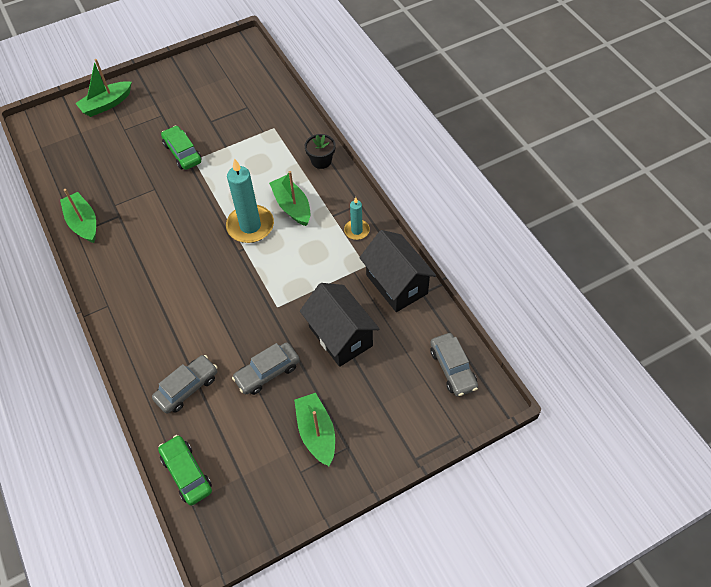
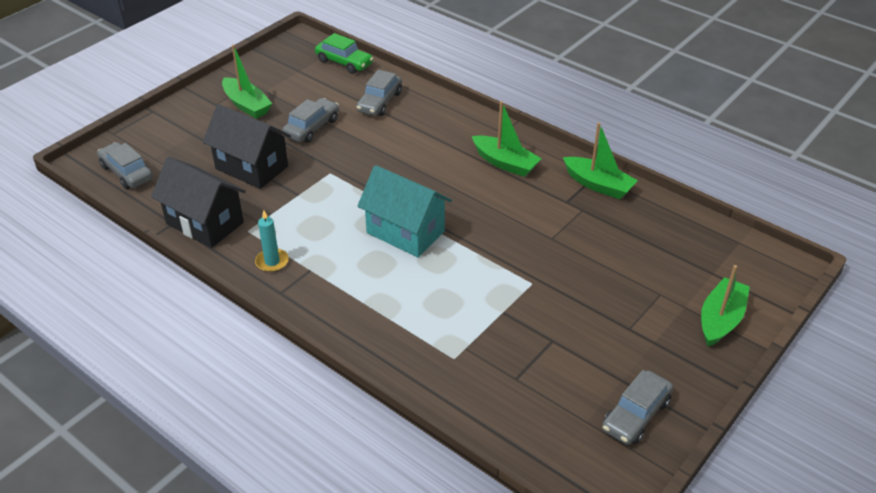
camera: 155 degrees right, 15 degrees down
(182, 153) = (554, 287): green car -> none
(200, 72) = (636, 415): none -> grey car
(250, 226) = (405, 232): turquoise candle -> turquoise house
(292, 206) = (367, 266): green boat -> green boat (505, 163)
(321, 161) = (358, 331): black flower pot -> none

